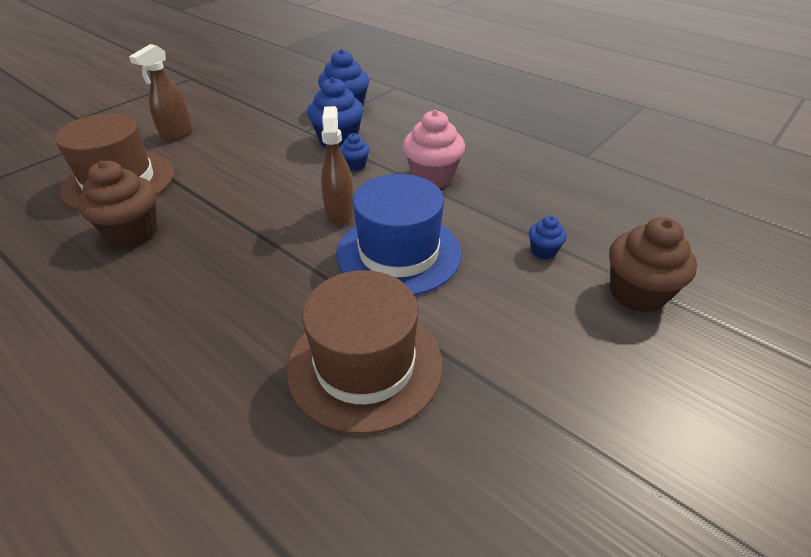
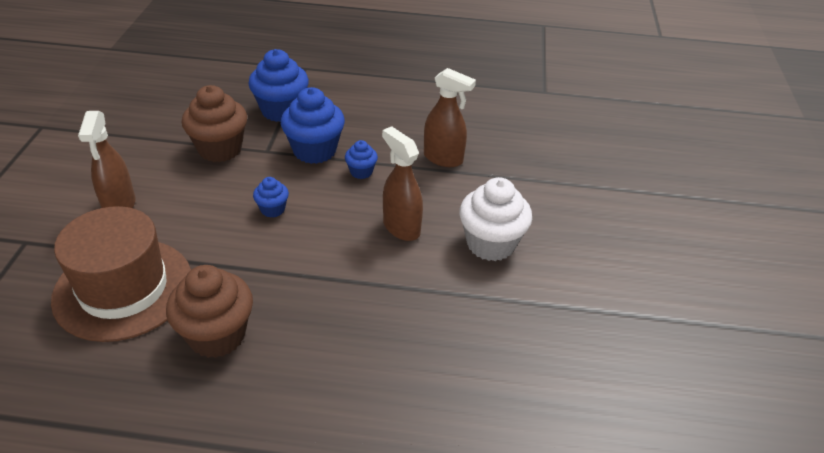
camera: 35 degrees left, 0 degrees up
(365, 365) = (563, 349): brown hat -> none
(399, 253) = (490, 244): blue hat -> white cupcake
(432, 177) = (443, 158): pink cupcake -> brown spray bottle
(543, 251) = (593, 194): blue cupcake -> blue cupcake (272, 209)
(637, 293) = (680, 202): brown cupcake -> brown cupcake (220, 149)

